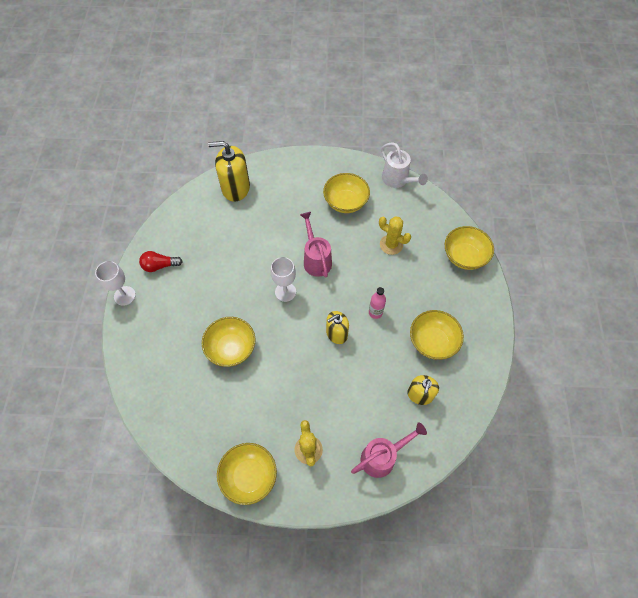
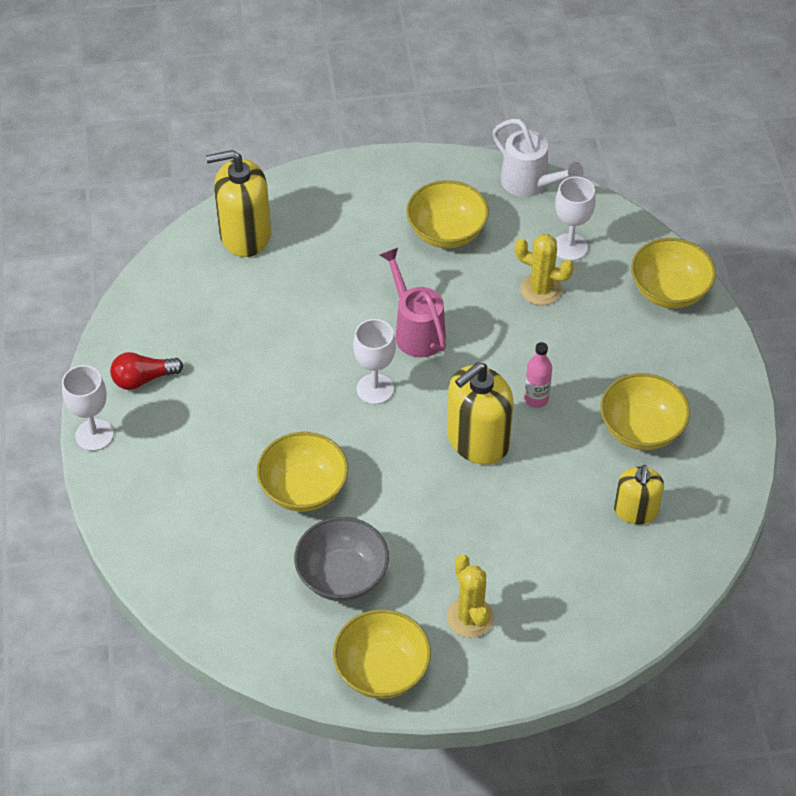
camera: 10 degrees left, 10 degrees down
(240, 408) = (342, 576): none -> grey bowl
(336, 333) = (477, 440): yellow soap dispenser -> yellow soap dispenser, size x1.61
(382, 457) = (593, 609): pink watering can -> none
(412, 221) = (570, 247): none -> white goblet

